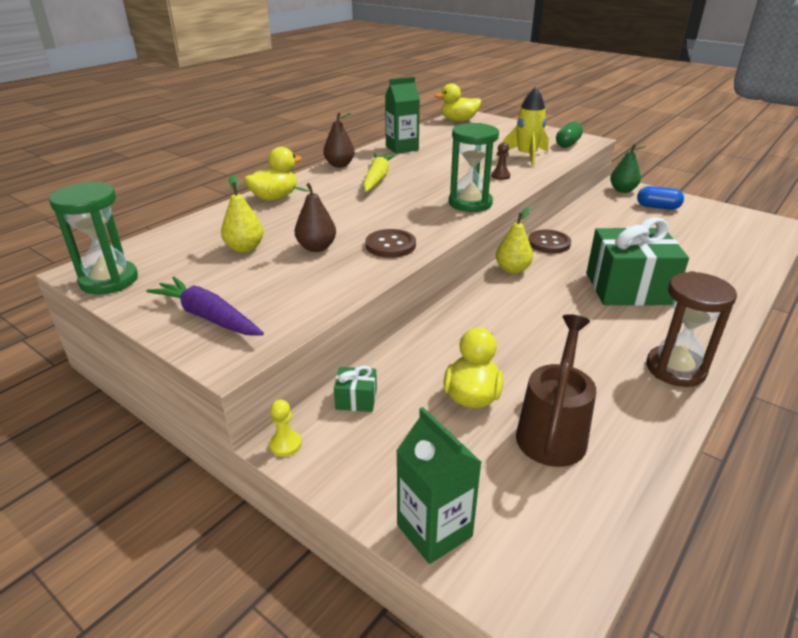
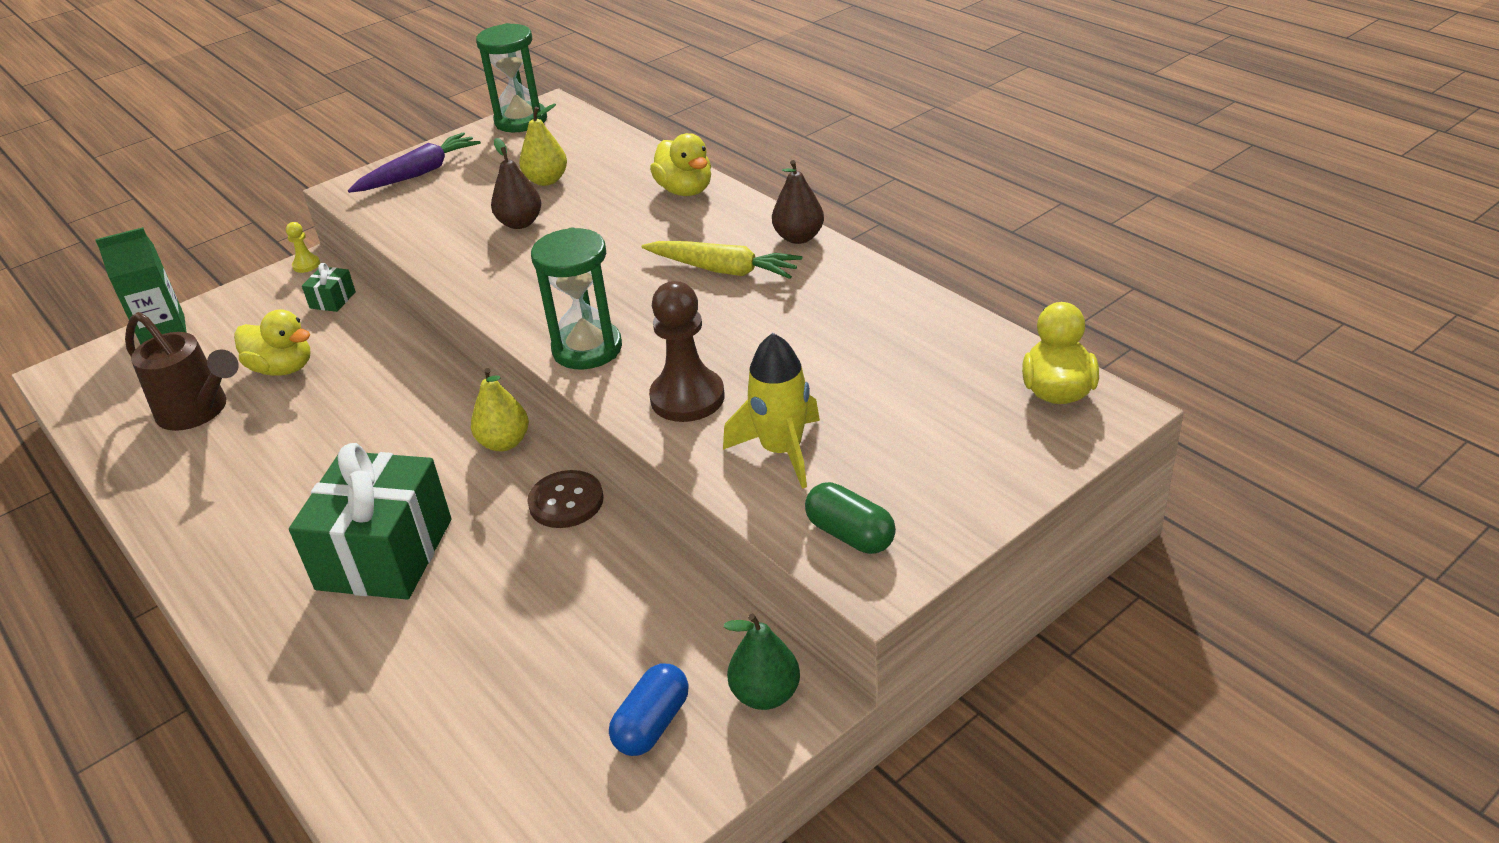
camera: 105 degrees right, 5 degrees up
(390, 245) = (494, 272): brown button -> none
(402, 148) = (870, 301): green carton -> none
(500, 176) = (687, 398): brown pawn -> brown pawn, size x2.09
(675, 369) = (202, 534): brown hourglass -> none

